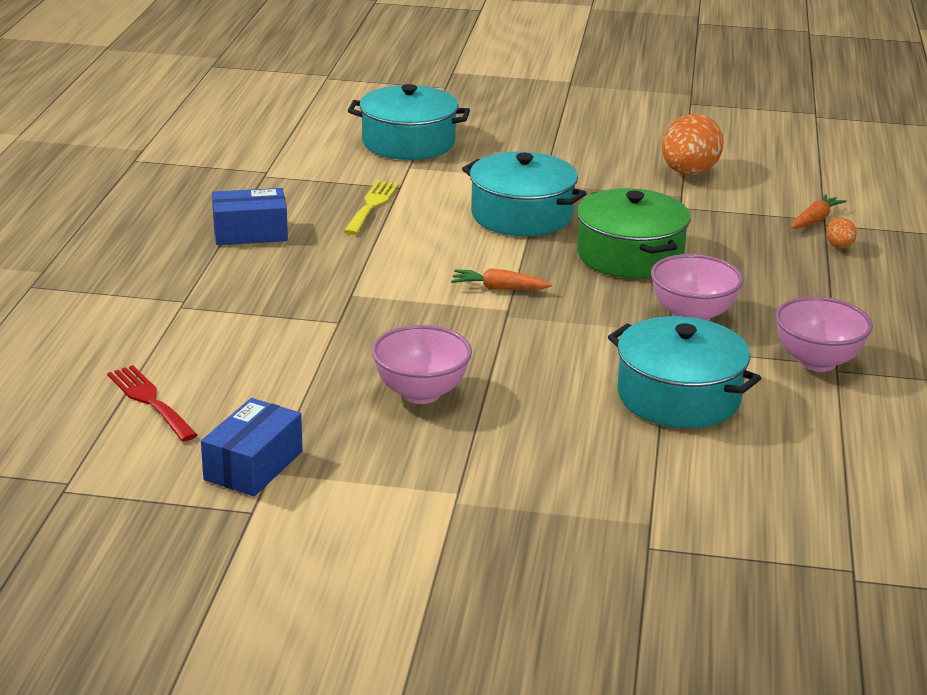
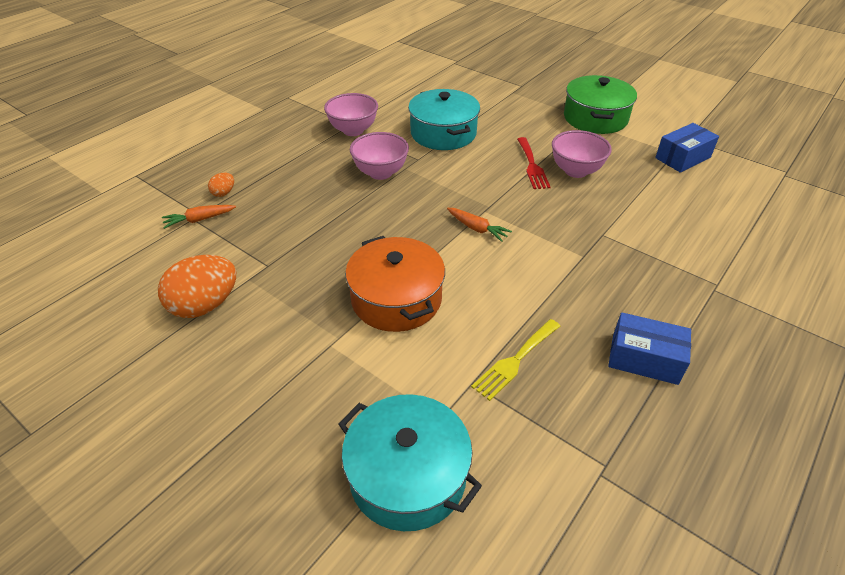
camera: 150 degrees left, 15 degrees up
(150, 401) = (740, 210): red fork -> red fork (532, 166)
(521, 215) = (396, 299): turquoise pot -> orange pot
(630, 255) = (362, 229): green pot -> green pot (595, 118)

